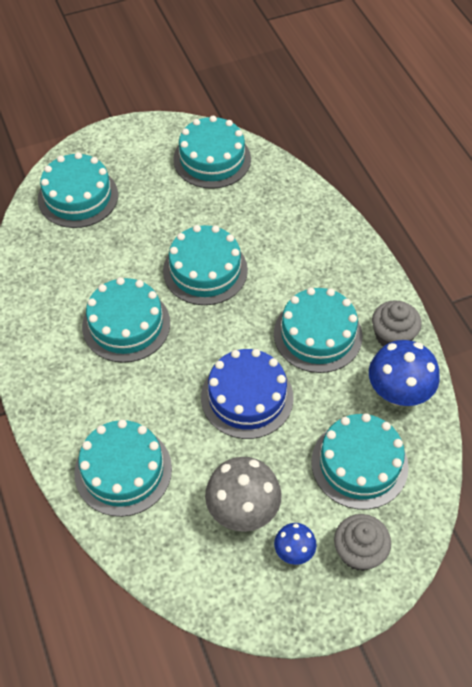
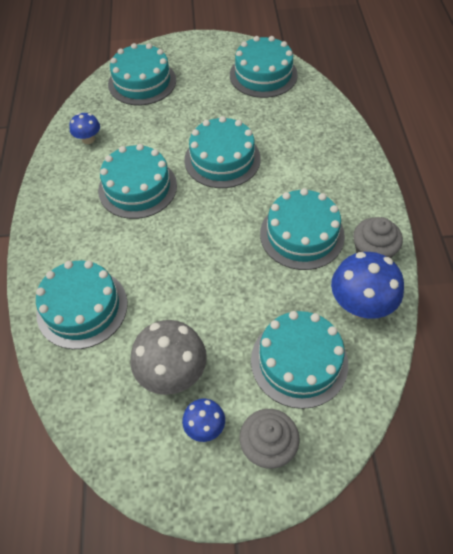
camera: 20 degrees right, 0 degrees up
(46, 281) = (88, 139): none -> blue mushroom
(247, 397) = (216, 273): blue cake -> none

